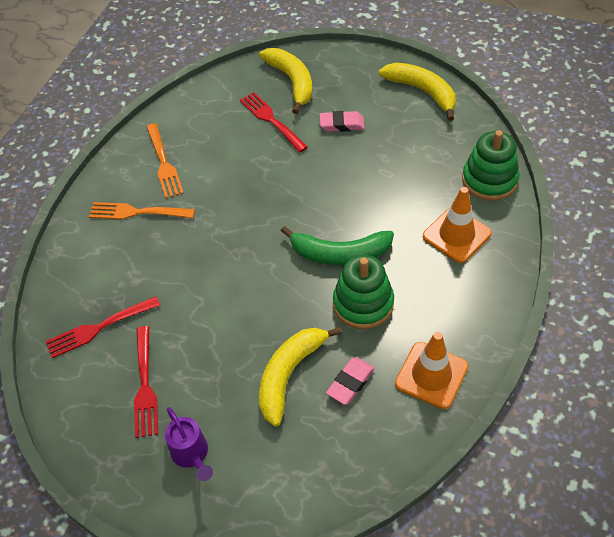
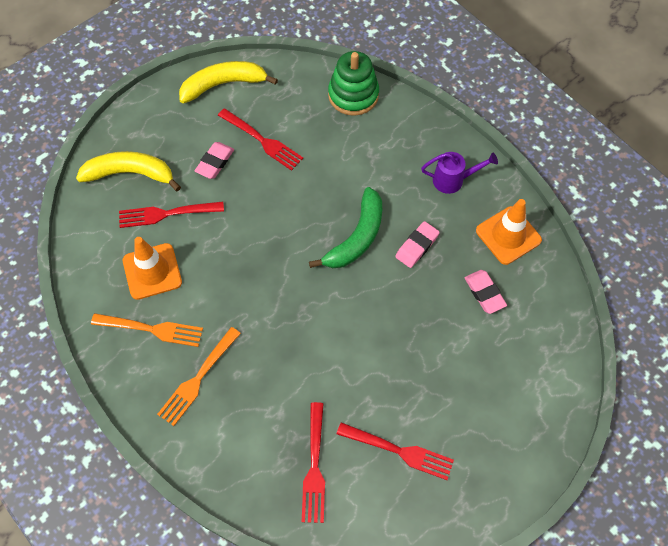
camera: 65 degrees left, 10 degrees up
(191, 455) = (486, 441): purple watering can -> purple watering can (453, 180)
(289, 375) = (452, 333): yellow banana -> none
(363, 303) = (417, 246): green stacking toy -> pink eraser
(387, 142) = (261, 140): none -> red fork
(456, 235) = (392, 147): orange traffic cone -> orange traffic cone (152, 271)

